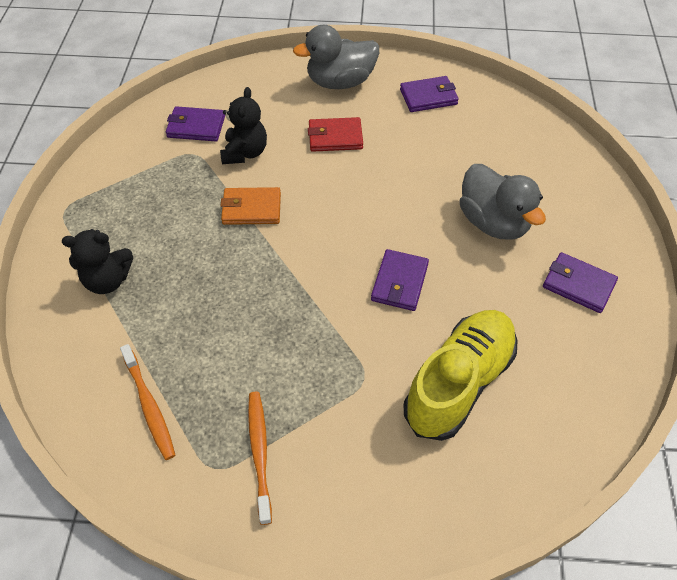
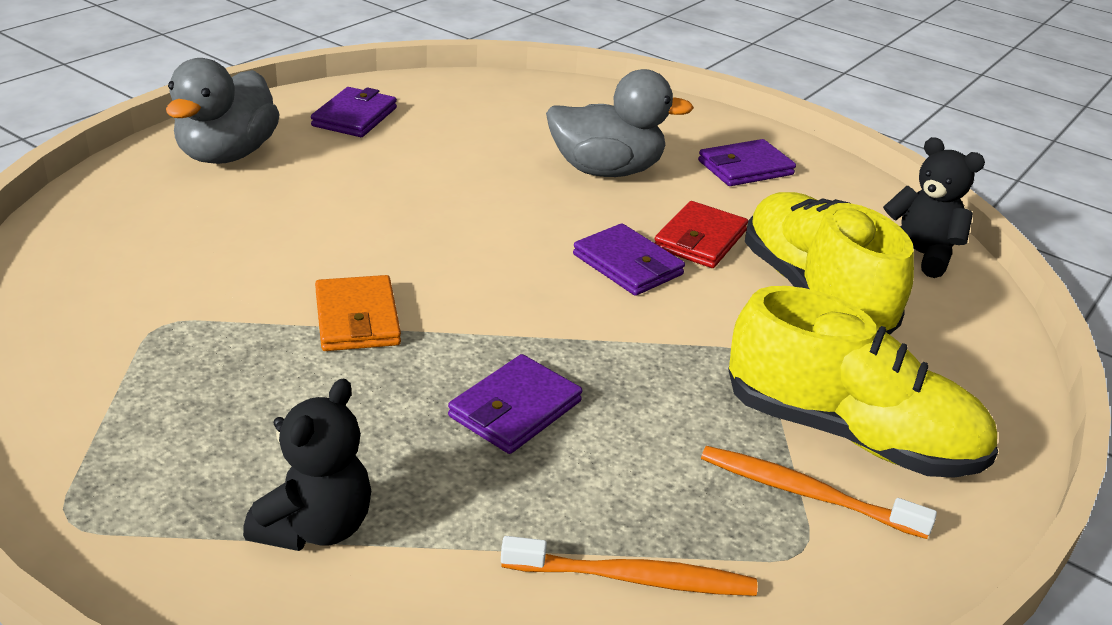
camera: 60 degrees left, 20 degrees down
(196, 127) = (108, 297): purple wallet -> purple wallet (515, 409)
(245, 153) = (237, 279): black teddy bear -> black teddy bear (918, 254)
(251, 208) = (357, 319): orange wallet -> orange wallet turned 45 degrees counterclockwise
(327, 455) = (849, 434): none -> yellow shoe
(335, 137) = (322, 201): red wallet -> red wallet (700, 239)

